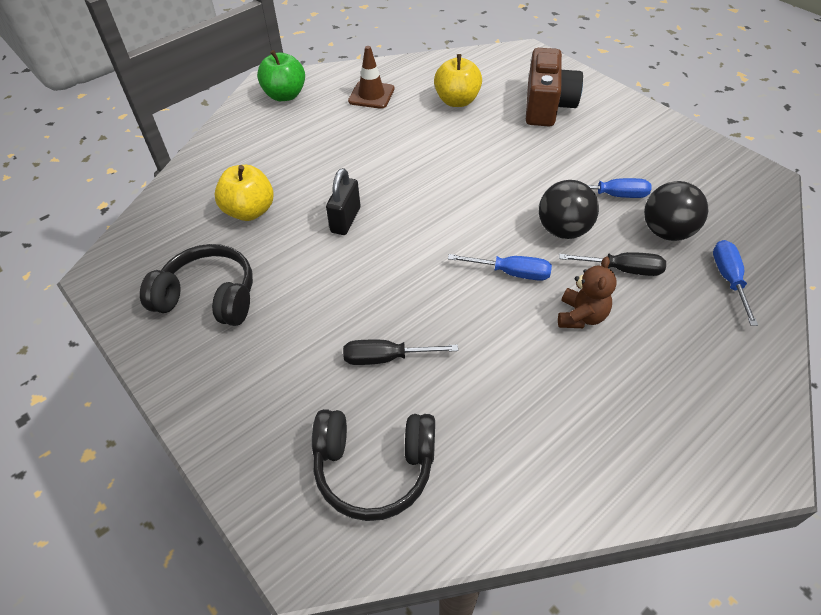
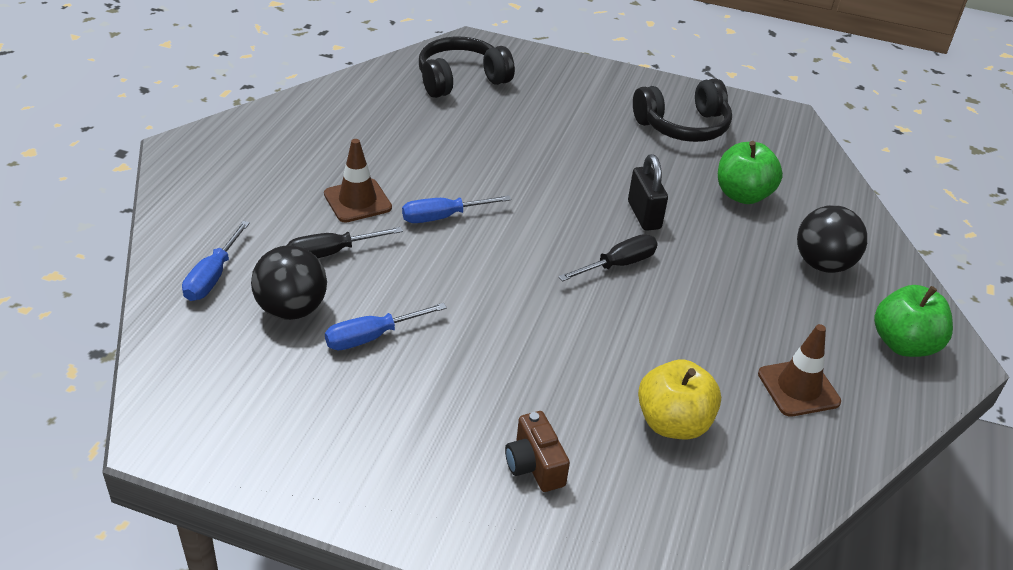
camera: 145 degrees right, 10 degrees down
(250, 211) = (742, 195): yellow apple -> green apple
(386, 358) = (503, 130): black screwdriver -> black screwdriver (618, 265)
(547, 106) = (534, 465): brown camera -> brown camera, size x0.54
(563, 230) = (412, 274): black ball -> black ball (823, 264)
(581, 316) = (357, 201): brown teddy bear -> brown traffic cone
(728, 279) = (213, 276): blue screwdriver -> blue screwdriver turned 45 degrees clockwise

